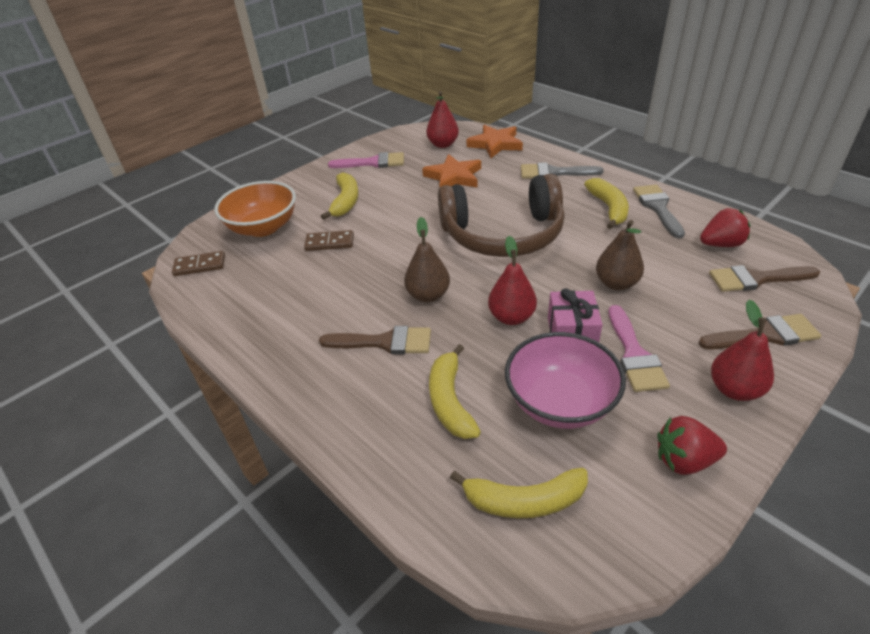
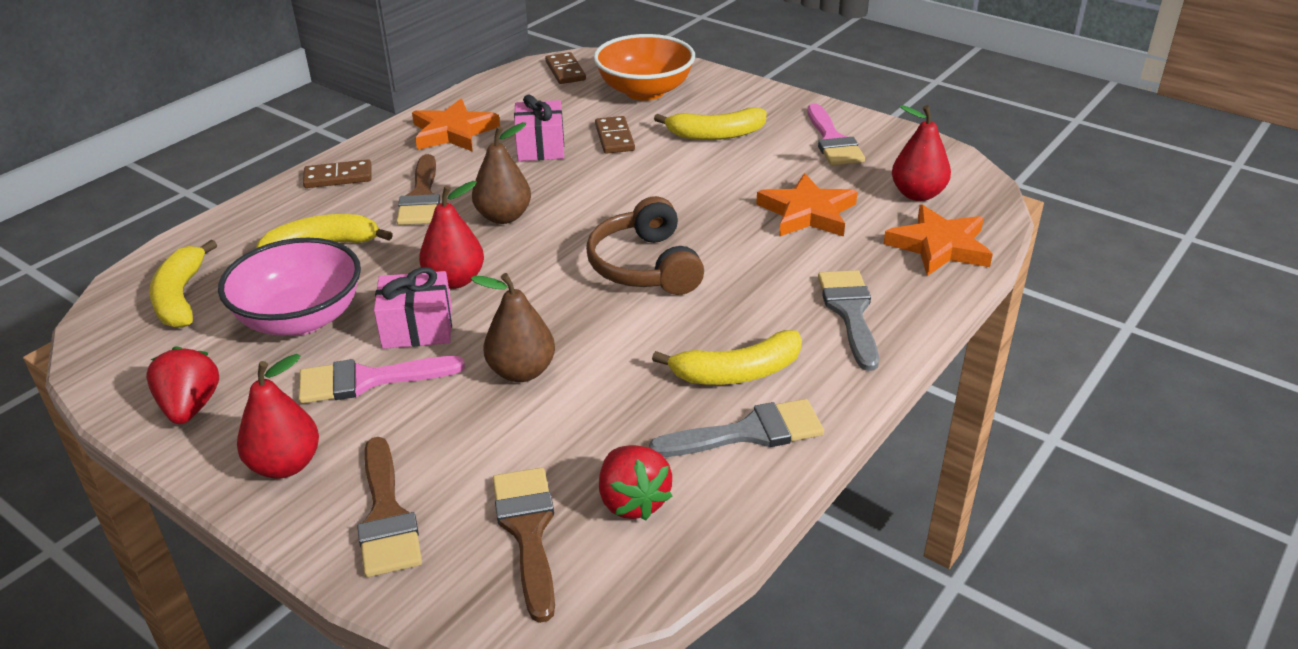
camera: 80 degrees right, 5 degrees down
(276, 328) = (453, 132): none -> orange star
(327, 278) = (540, 147): none -> pink gift
(329, 402) = (338, 177): none -> brown domino
(503, 234) = (645, 266): brown headphones -> brown headphones, size x0.64

